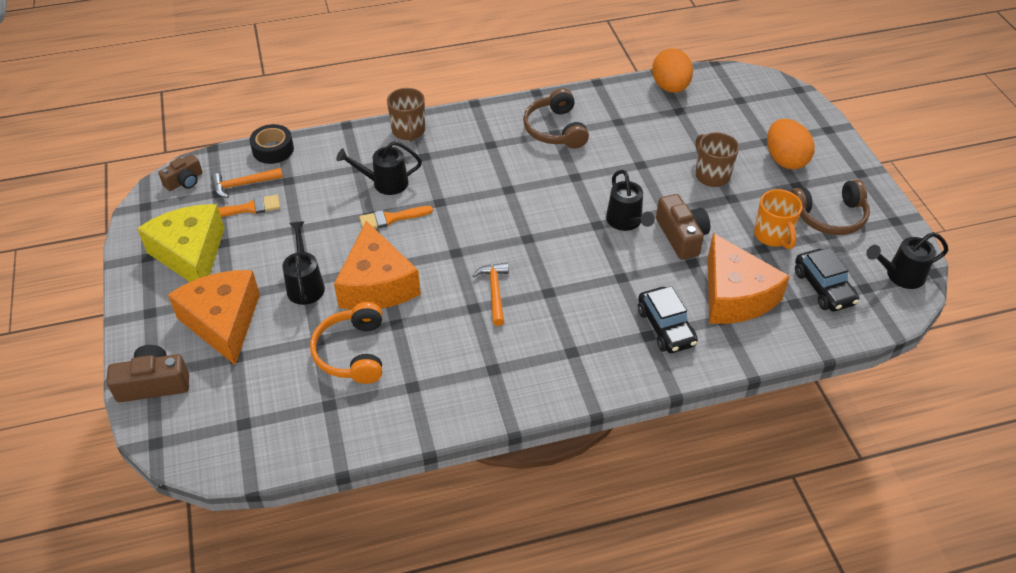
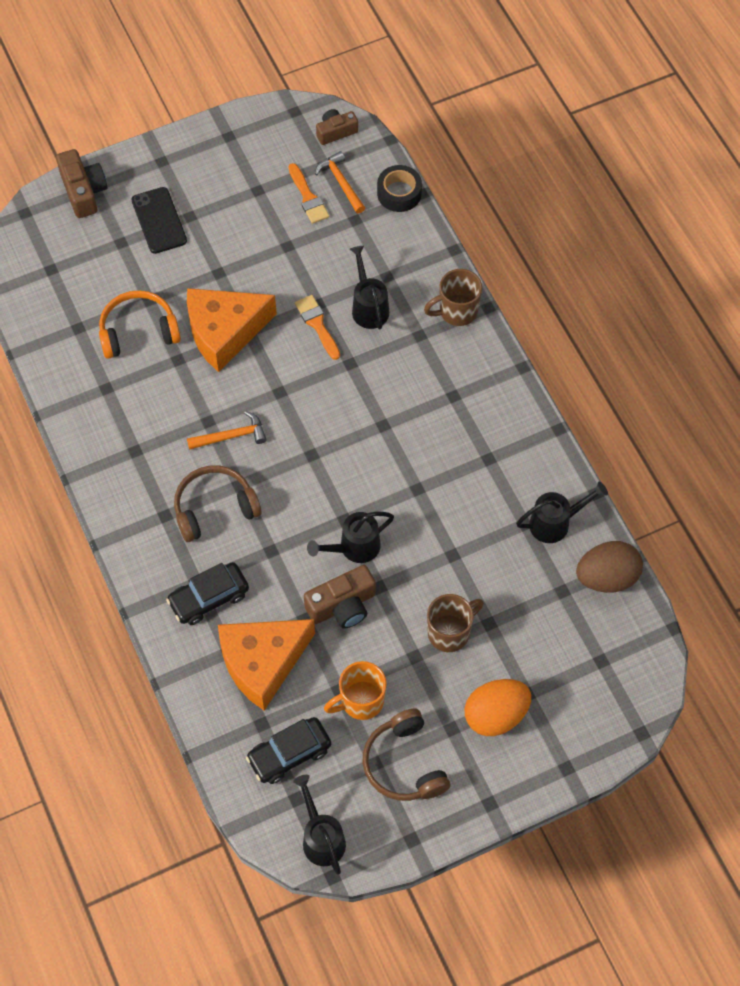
camera: 80 degrees right, 15 degrees up
(184, 181) = (336, 132): brown camera -> brown camera turned 120 degrees clockwise
(191, 254) = (238, 169): yellow cheese -> none
(223, 322) = (159, 220): orange cheese -> black phone
(305, 284) = (214, 273): black watering can -> black watering can (555, 523)
(555, 129) = (494, 458): brown headphones -> brown headphones (214, 508)
(670, 87) = (607, 577): orange egg -> brown egg

